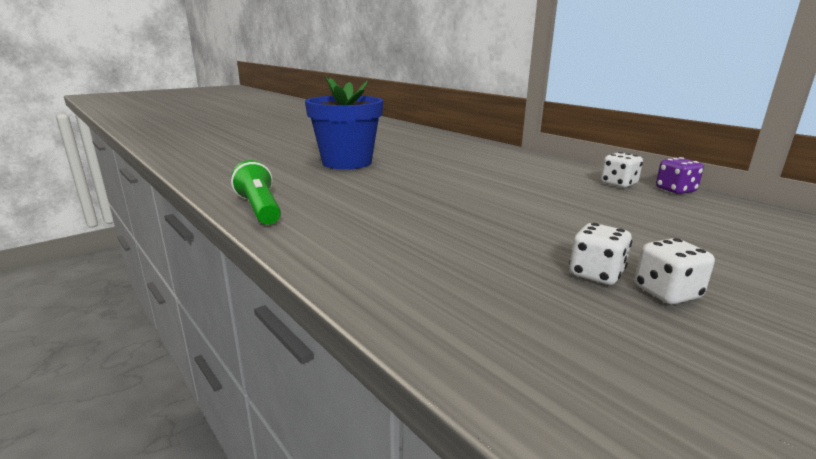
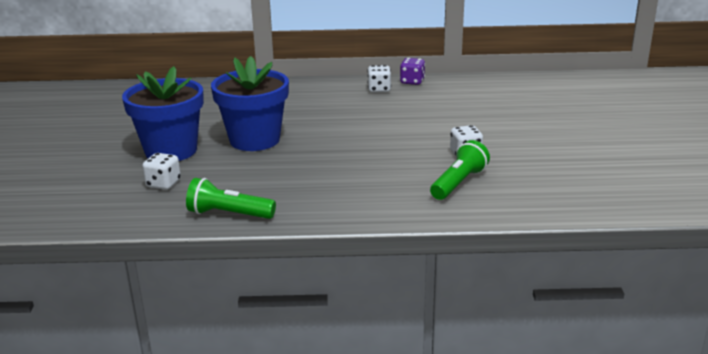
camera: 50 degrees left, 5 degrees up
(413, 176) = (254, 140): none -> blue flower pot
(512, 298) = (458, 183): none -> green flashlight
(666, 293) = (499, 149): white dice -> white dice (163, 184)

